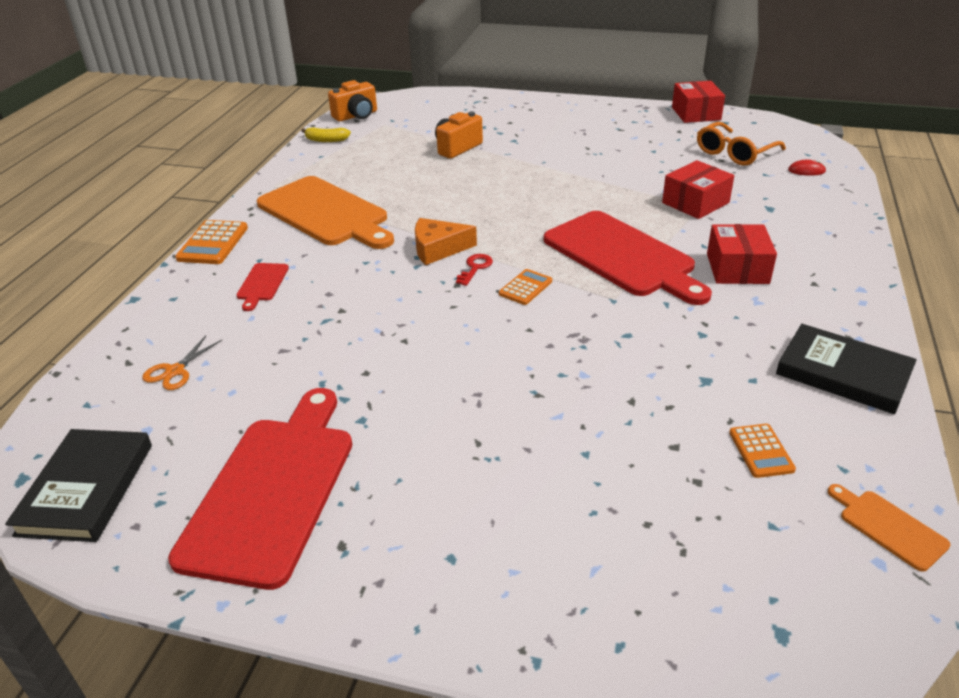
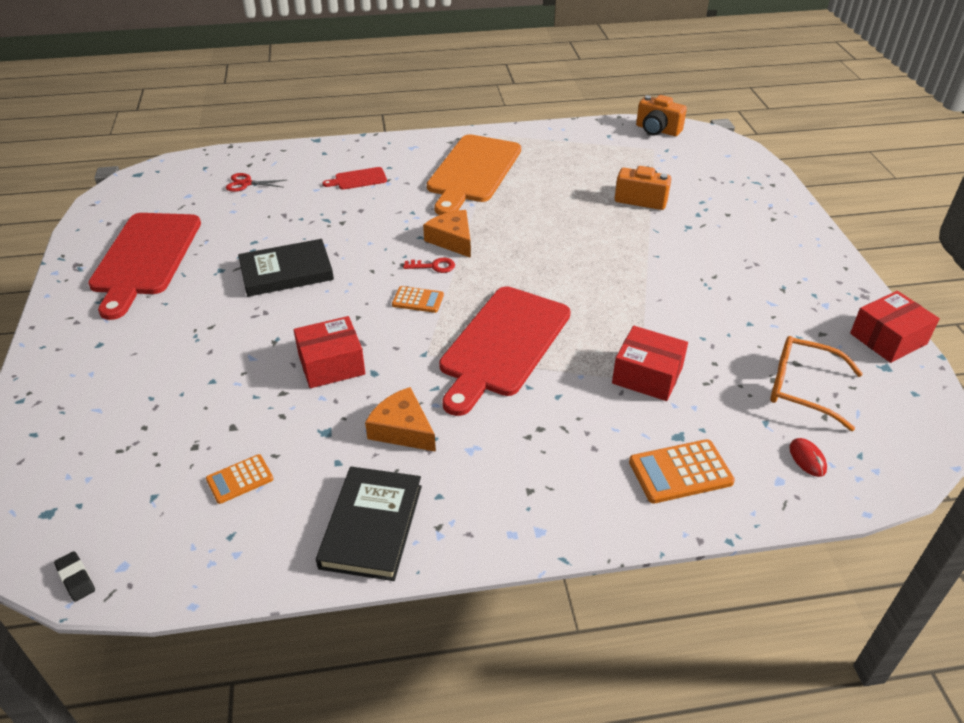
camera: 65 degrees right, 5 degrees up
(86, 489) = (134, 196): black book -> black book (286, 272)
(175, 371) = (246, 183): orange scissors -> red scissors
(213, 243) = (399, 142): orange calculator -> orange calculator (680, 472)
(272, 490) = (145, 258): red cutting board -> red cutting board turned 105 degrees clockwise
(326, 140) = (596, 132): yellow banana -> none
(718, 332) = (402, 429): none -> orange cheese
(737, 268) = (526, 427): red box -> red box (331, 364)
(888, 527) = (163, 570): orange cutting board -> none
(896, 608) = (76, 579): none -> black eraser

